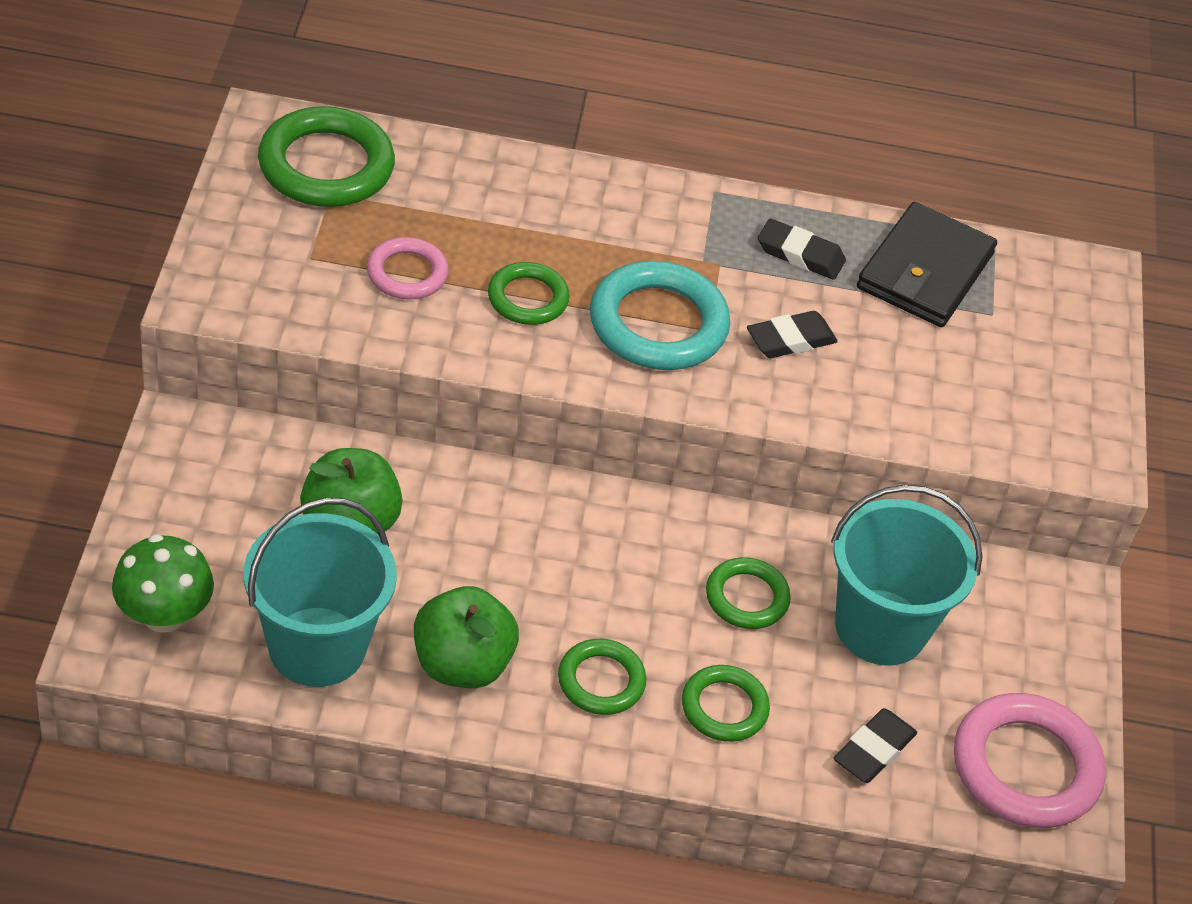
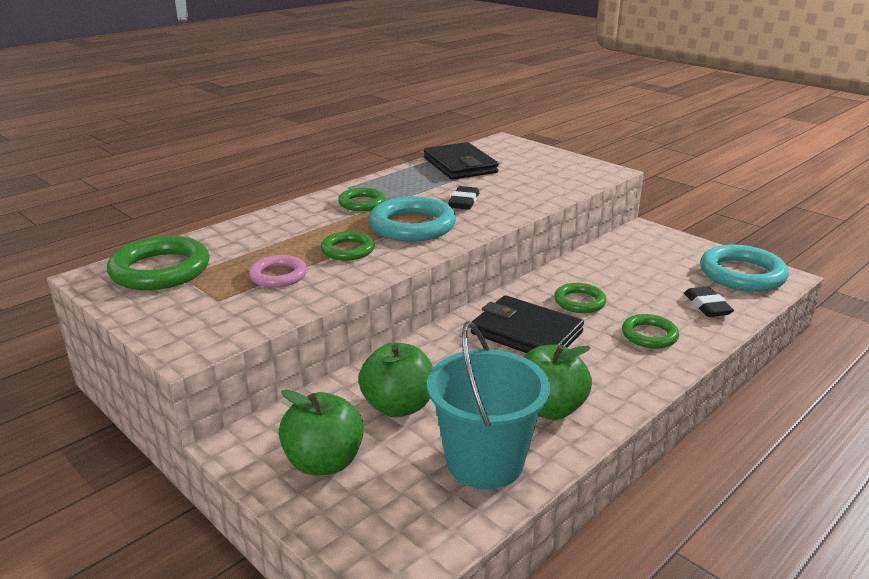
camera: 45 degrees left, 20 degrees down
(164, 614) = (389, 525): green mushroom -> none
(209, 513) = (324, 462): none -> green apple
(601, 681) = (601, 365): green ring -> green ring (362, 203)
(610, 573) = (526, 333): none -> black wallet
(800, 254) = (414, 183): black eraser -> none
(880, 627) = (628, 276): turquoise bucket -> none
(1025, 767) = (742, 274): pink ring -> turquoise ring

